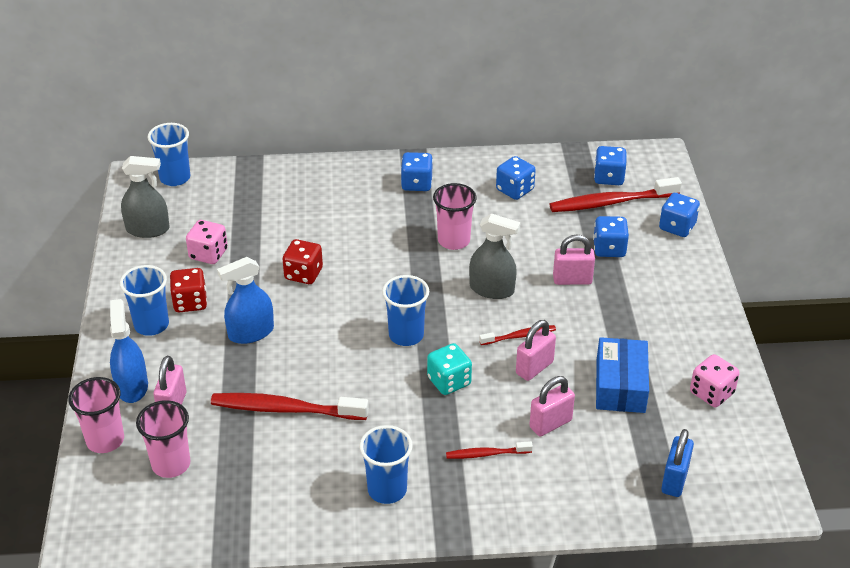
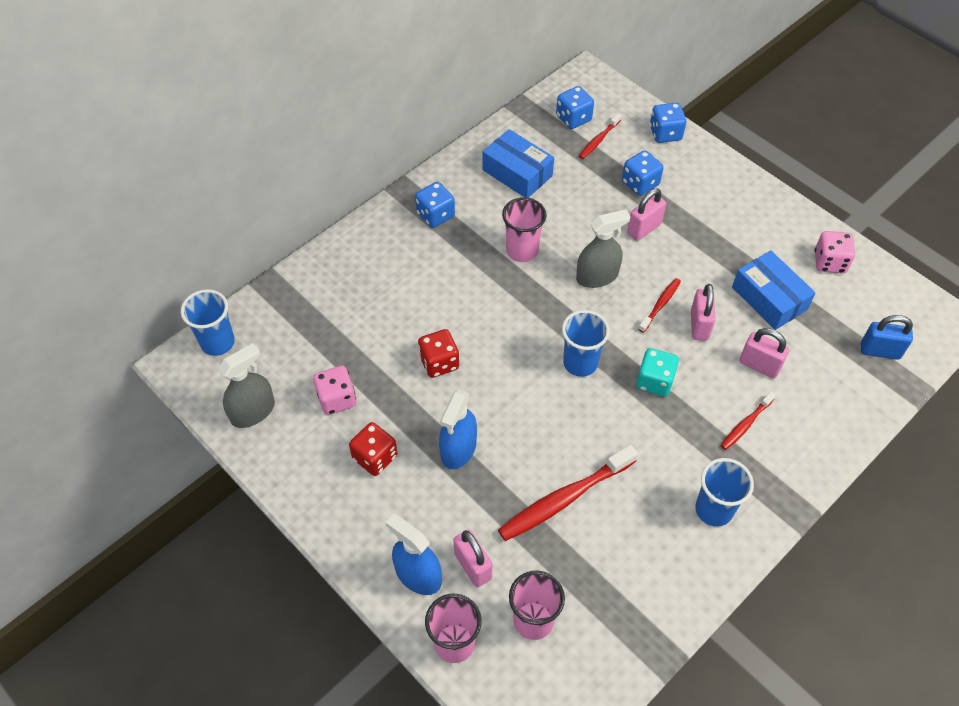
camera: 40 degrees left, 15 degrees up
(151, 325) = (366, 504): blue cup -> none
(515, 190) = (517, 173): blue dice -> blue box
(550, 424) = (759, 365): pink padlock -> pink padlock turned 75 degrees counterclockwise
(611, 202) = (599, 140): red toothbrush -> red toothbrush, size x0.53
(674, 480) = (880, 351): blue padlock -> blue padlock turned 60 degrees counterclockwise

